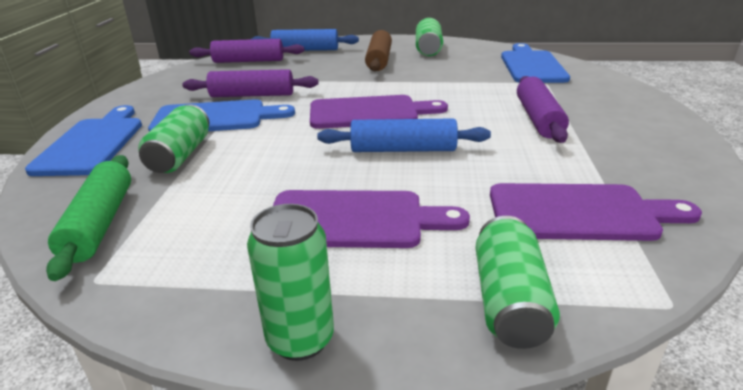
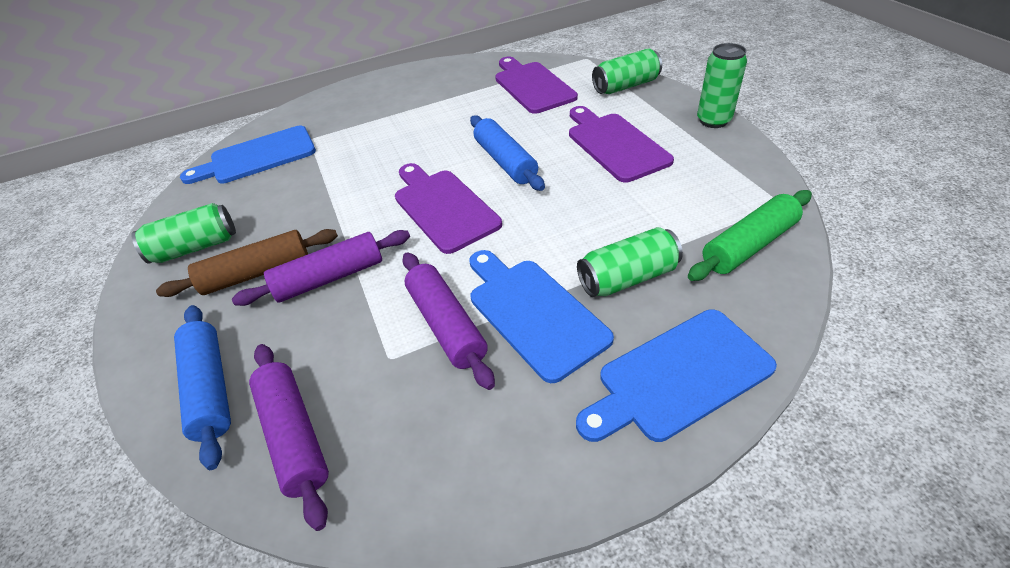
camera: 115 degrees left, 15 degrees up
(538, 119) = (403, 124): purple rolling pin -> purple rolling pin (330, 278)

